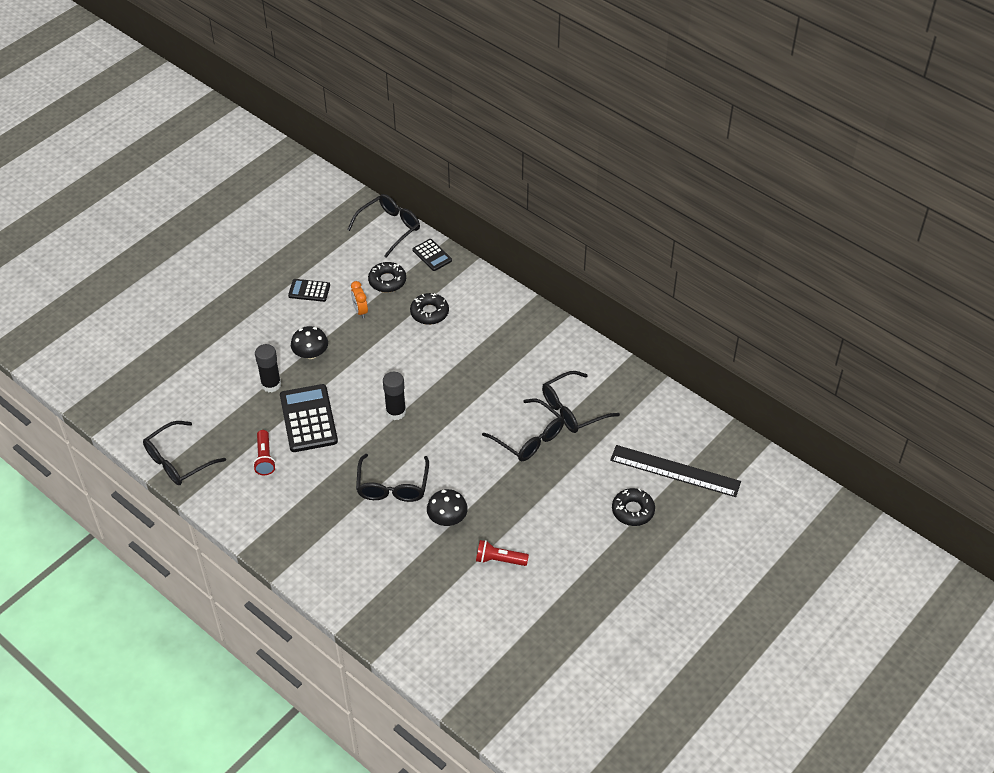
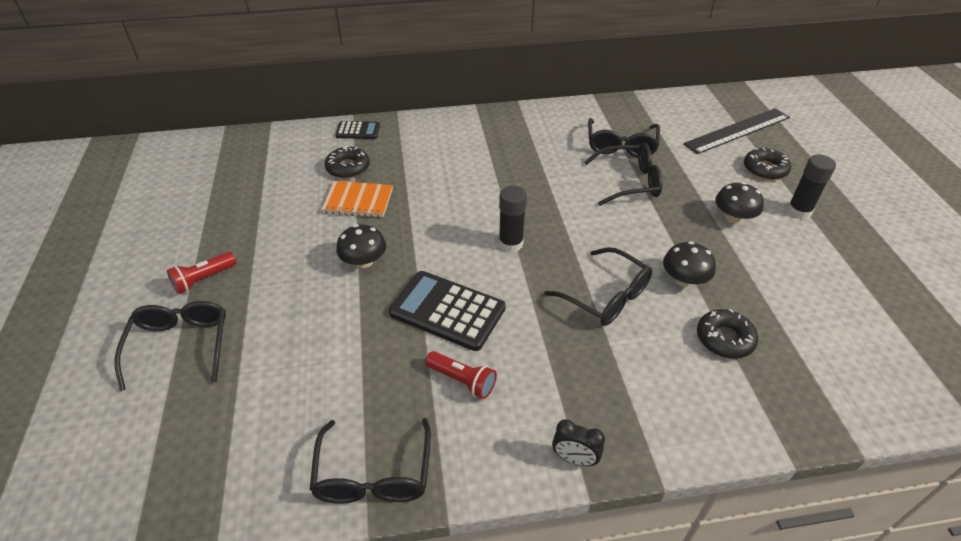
camera: 50 degrees left, 5 degrees down
(257, 535) = (574, 459): none -> black clock
(271, 384) = (365, 314): black glue stick -> black glue stick (799, 211)
(309, 291) = (285, 219): black calculator -> none
(360, 311) = (358, 201): orange clock -> orange notebook
(389, 228) = (292, 136): black glasses -> black glasses (180, 345)
(429, 312) = (418, 163): black donut -> black donut (724, 339)
(499, 560) = (768, 272): red flashlight -> red flashlight (204, 279)
(545, 516) = (733, 217): none -> black mushroom

